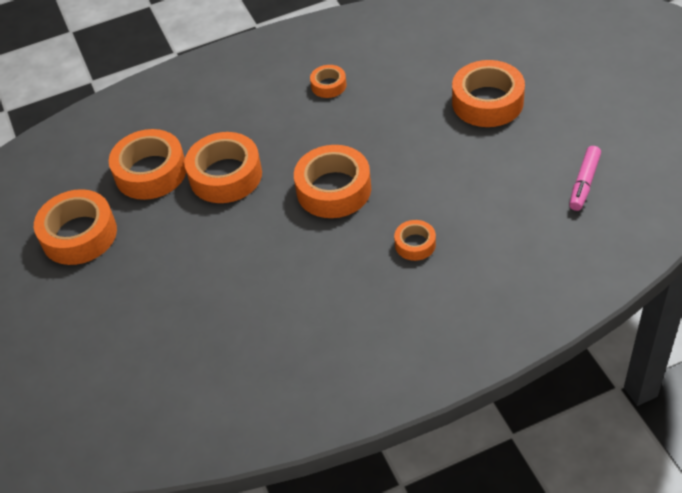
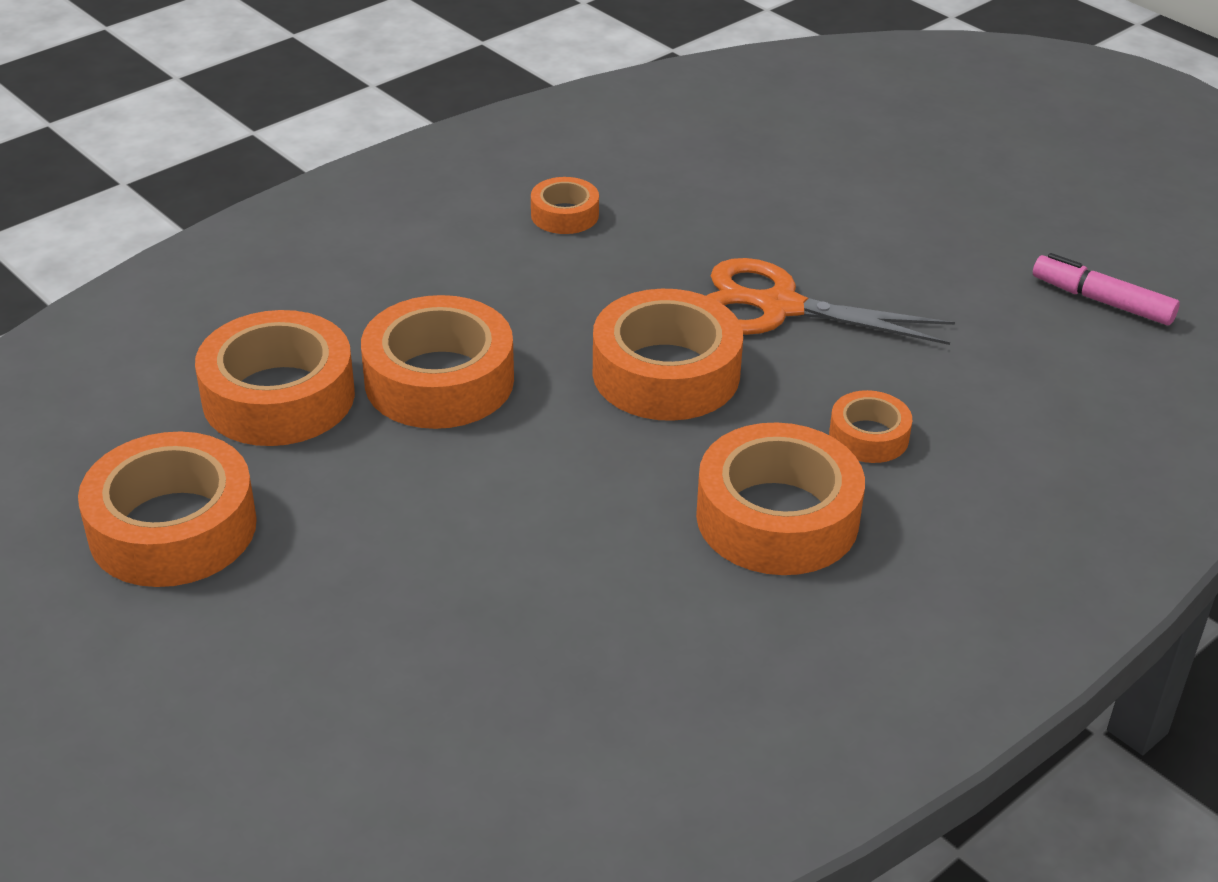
camera: 25 degrees left, 10 degrees down
(409, 159) = (779, 307): none -> orange scissors
(487, 102) = (866, 206): orange tape -> orange tape (777, 517)
(584, 183) = (1102, 301): pink marker -> pink marker turned 120 degrees clockwise

